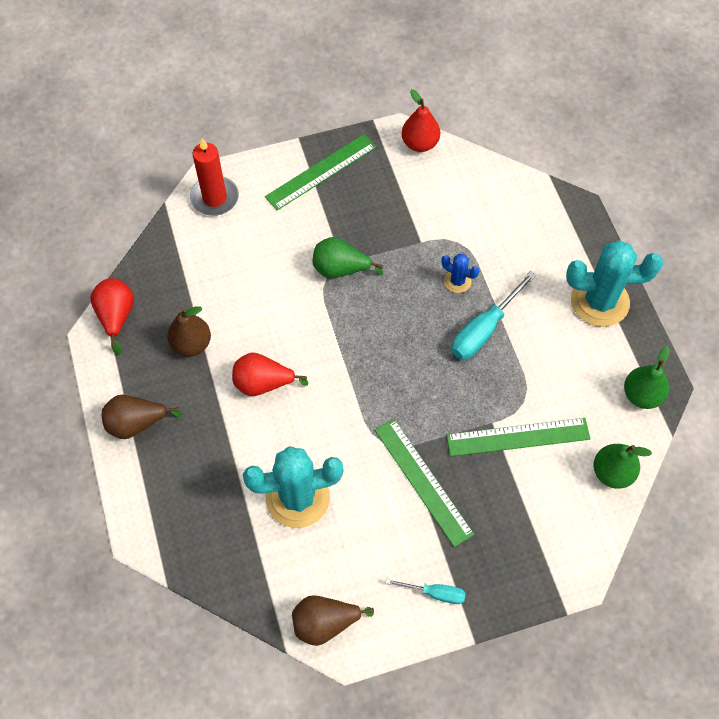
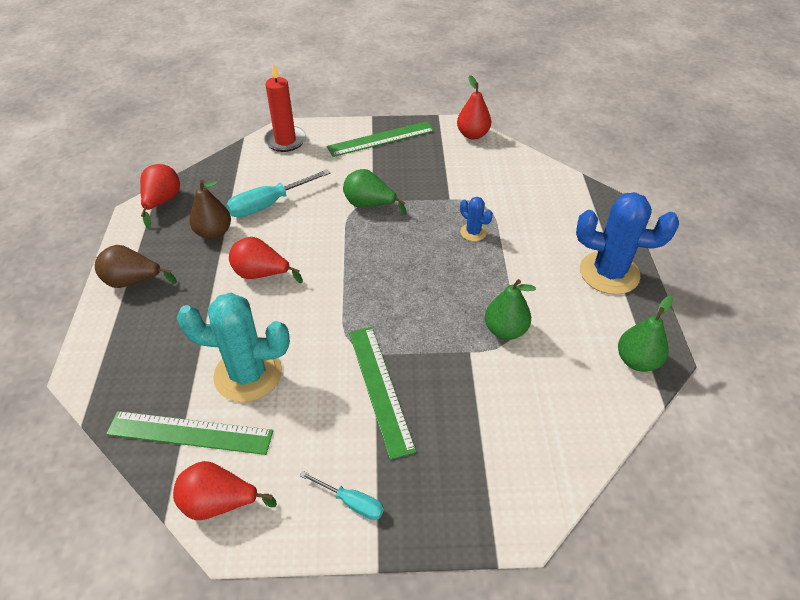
camera: 15 degrees right, 15 degrees down
(325, 623) = (219, 503): brown pear -> red pear
(484, 329) = (486, 273): turquoise screwdriver -> turquoise screwdriver (269, 204)
(518, 437) = (493, 370): green ruler -> green ruler (190, 432)
(599, 301) = (609, 273): turquoise cactus -> blue cactus
(612, 473) = (588, 427): green pear -> green pear (505, 330)

